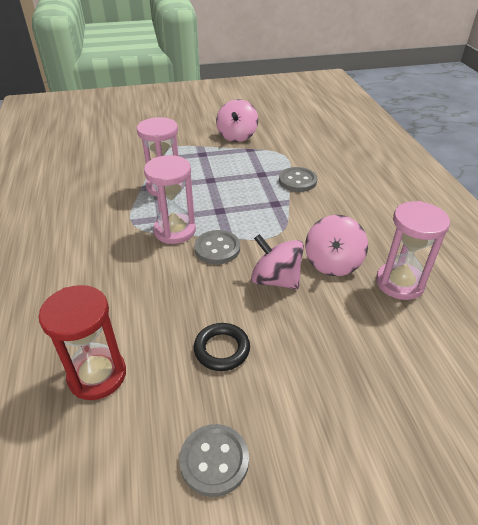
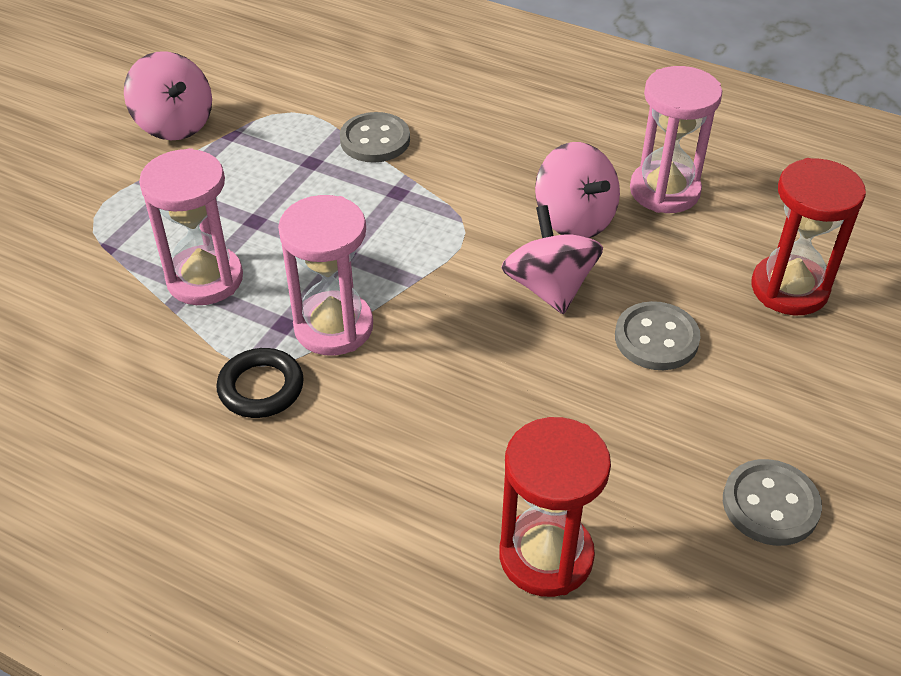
camera: 50 degrees left, 5 degrees up
(217, 248) = (426, 305): grey button -> grey button (656, 338)
(222, 349) = (617, 407): black ring -> black ring (261, 388)
(275, 280) = (549, 287): pink spinning top -> pink spinning top turned 90 degrees clockwise
(398, 377) = (789, 289): none -> red hourglass

